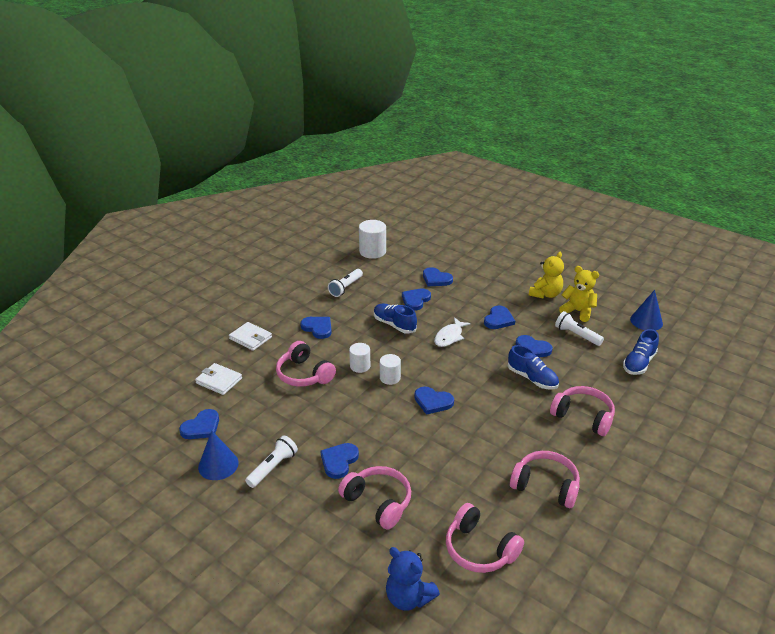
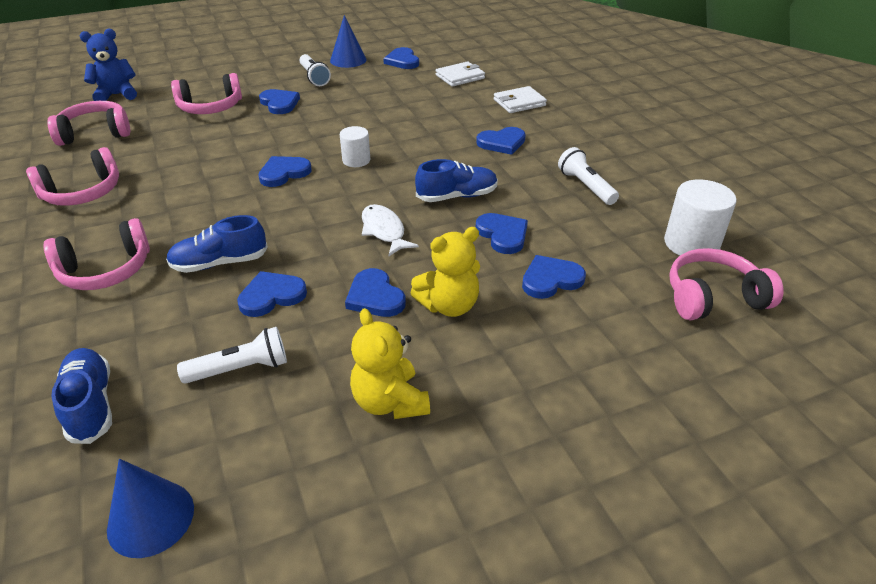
camera: 120 degrees right, 5 degrees up
(304, 374) = (421, 116): pink headphones -> pink headphones (713, 297)
(360, 366) = (399, 149): white cylinder -> none
(578, 311) = (294, 416): yellow teddy bear -> yellow teddy bear (449, 305)

